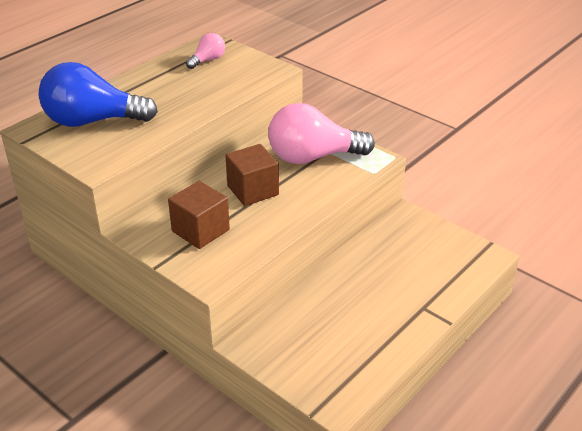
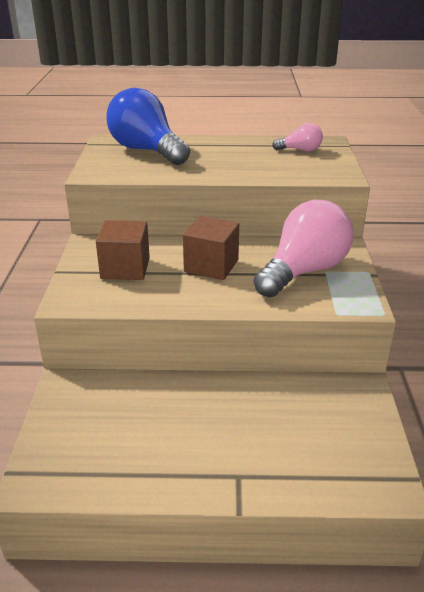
camera: 50 degrees right, 5 degrees down
(313, 157) = (304, 271): pink light bulb -> pink light bulb turned 90 degrees clockwise

